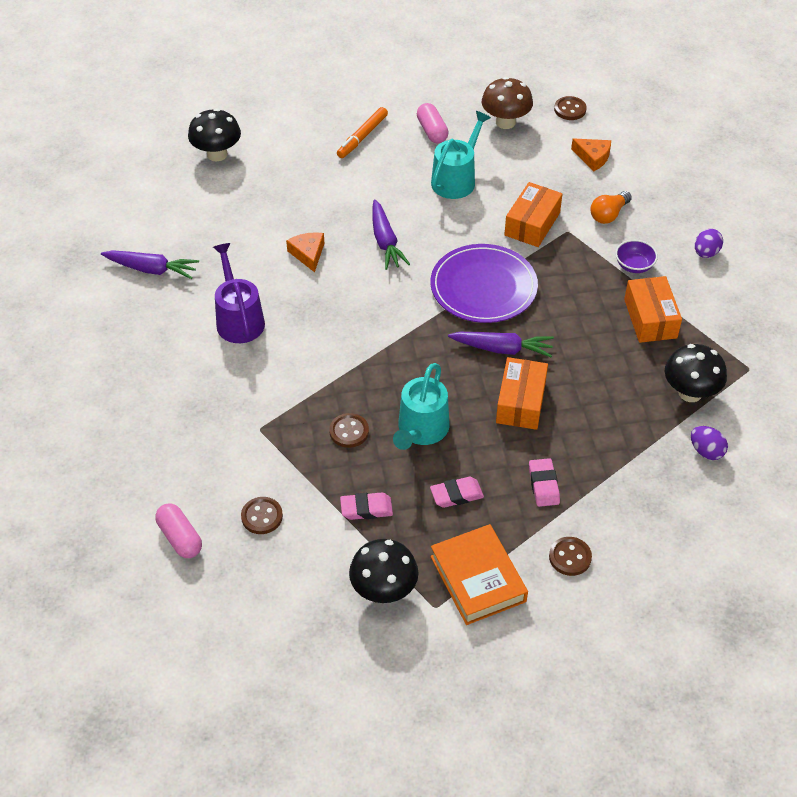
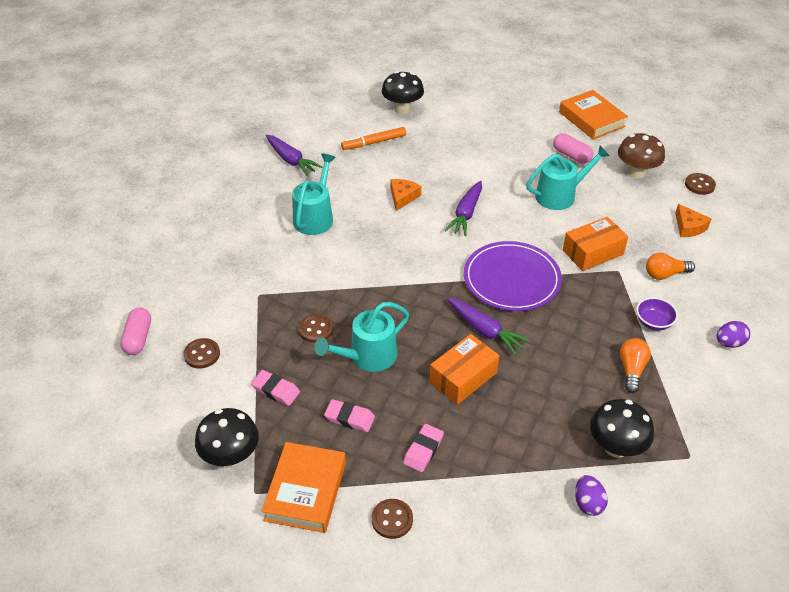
camera: 35 degrees right, 5 degrees down
(239, 319) = (315, 217): purple watering can -> turquoise watering can
(362, 137) = (514, 138): orange marker -> orange marker (374, 142)
(418, 82) = (591, 119): none -> orange book
(432, 131) = (571, 155): pink capsule -> pink capsule turned 60 degrees counterclockwise
(650, 318) = (631, 370): orange box -> orange light bulb

